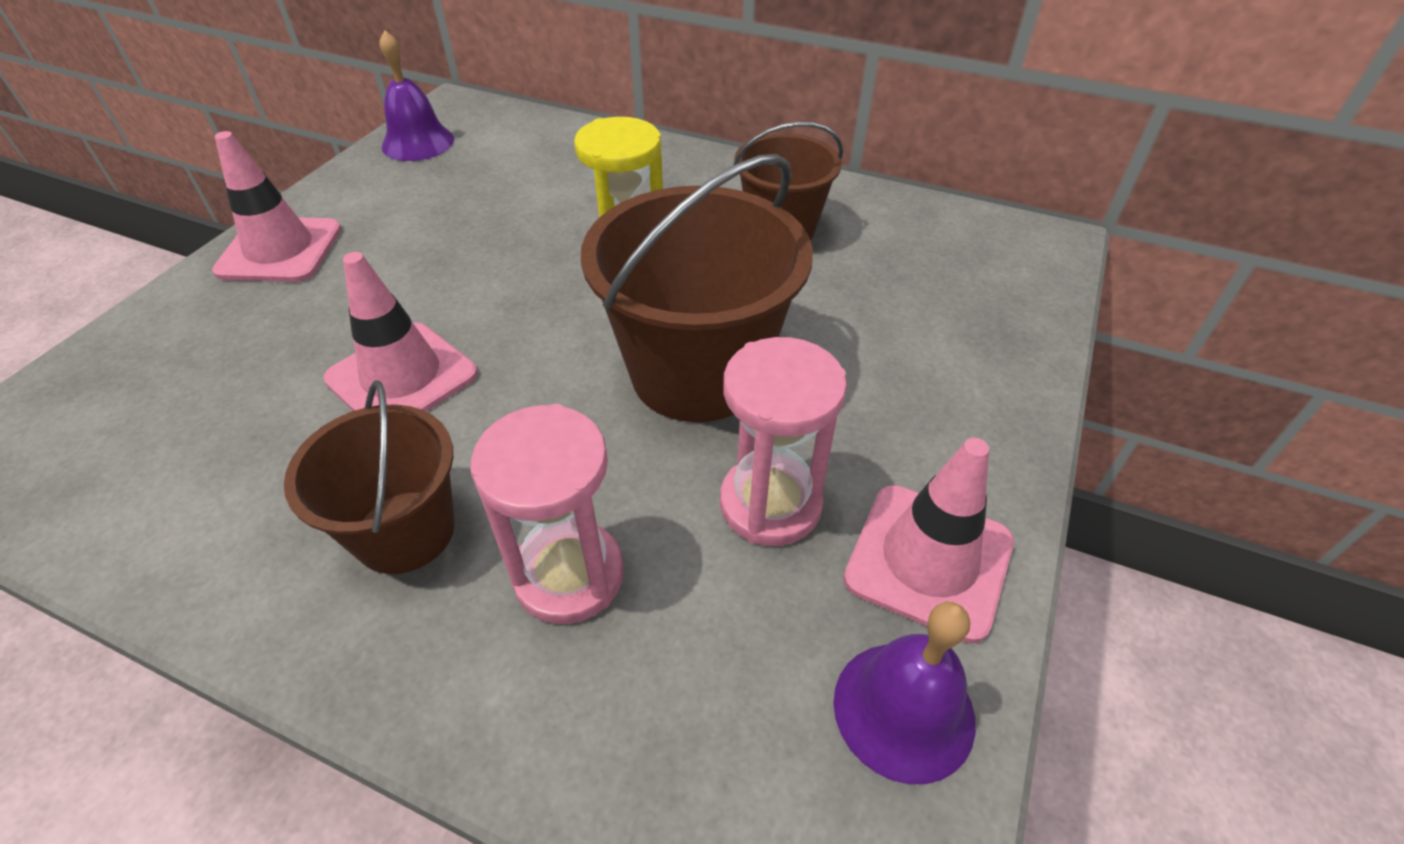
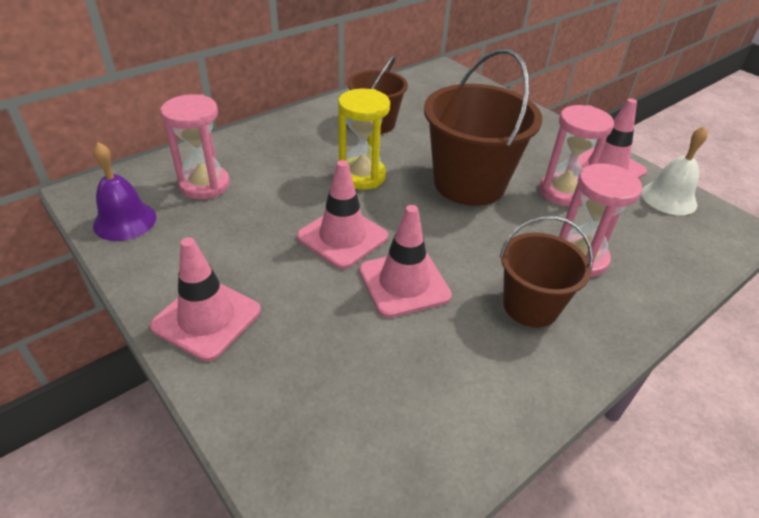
camera: 65 degrees left, 5 degrees down
(474, 292) = (342, 237): none -> pink traffic cone
(515, 160) = (205, 185): none -> pink hourglass
(903, 710) = (668, 198): purple bell -> white bell

